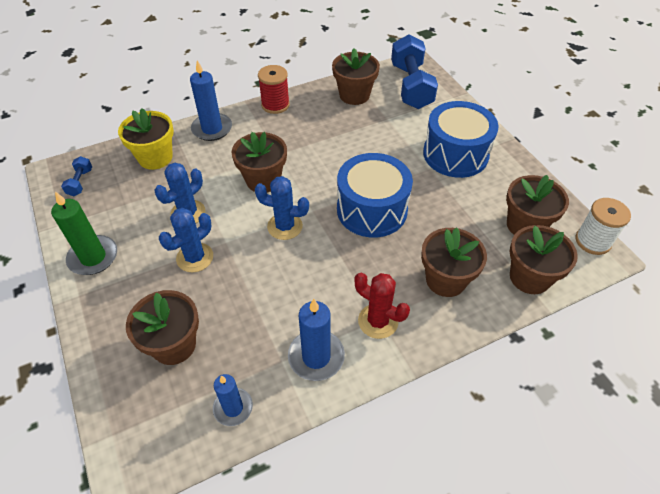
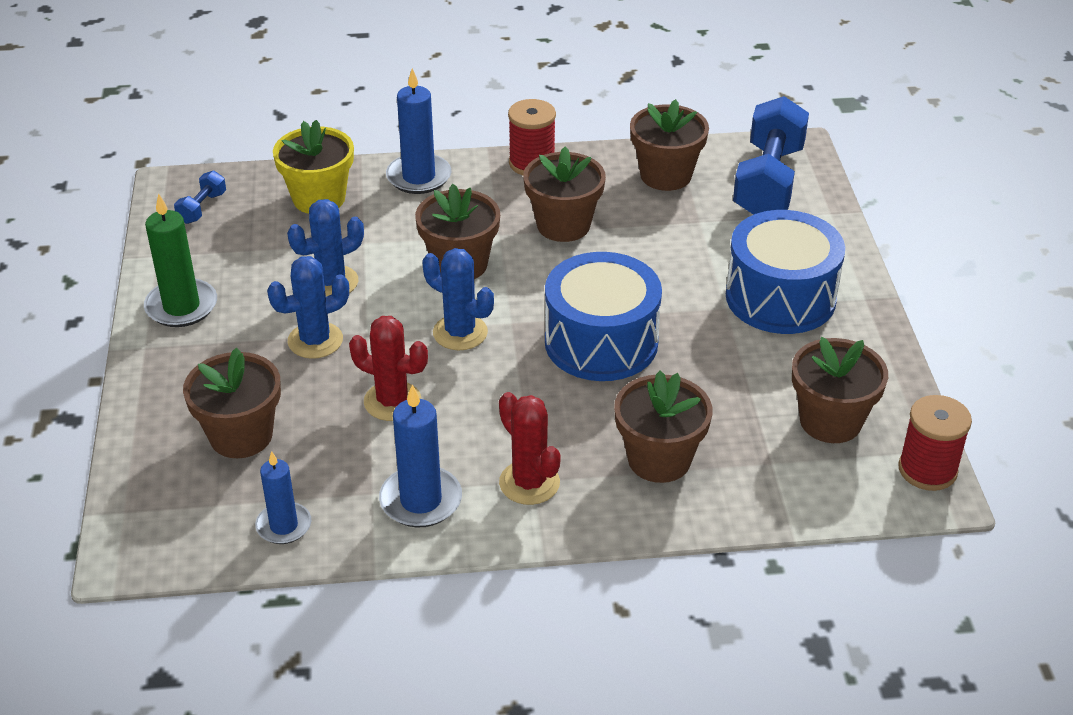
camera: 20 degrees right, 10 degrees down
(264, 288) = (392, 401): none -> red cactus
(529, 277) = (791, 490): brown flower pot -> brown flower pot (563, 225)
(593, 241) = (927, 470): white spool -> red spool

